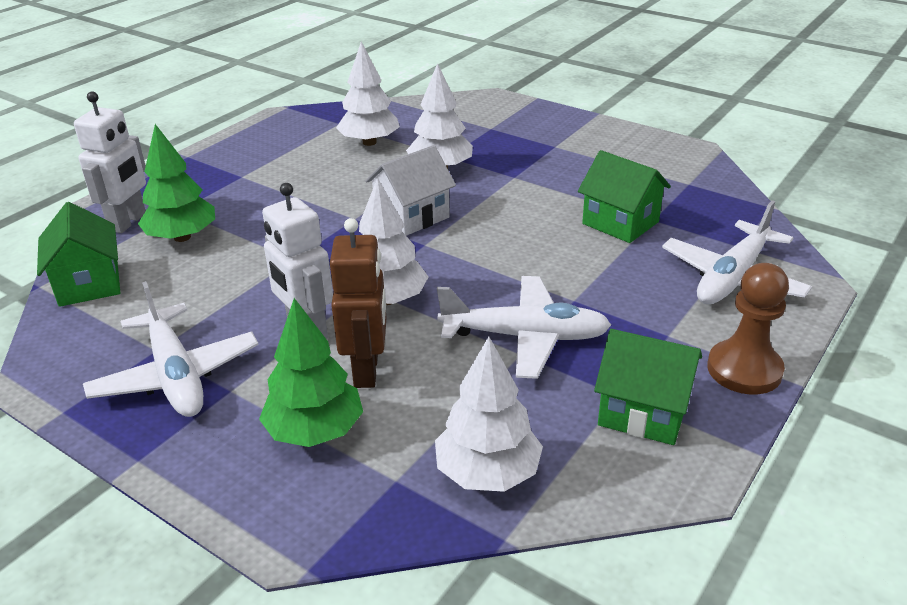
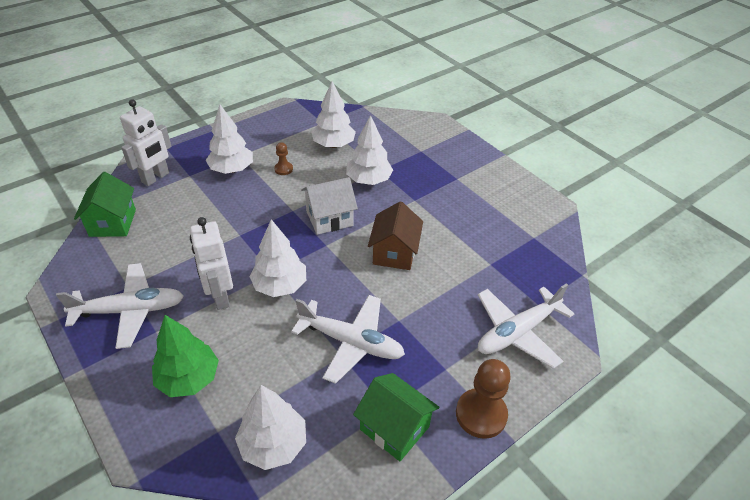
camera: 15 degrees right, 10 degrees up
(176, 375) = (130, 310): white plane -> white plane turned 90 degrees counterclockwise
(182, 237) = (181, 199): green tree -> none
(239, 192) = (232, 169): none -> white tree
(315, 179) = (283, 169): none -> brown pawn
(367, 370) = (241, 340): brown robot -> none
(523, 233) = (394, 253): none -> brown house
(620, 223) = (465, 261): green house -> none

